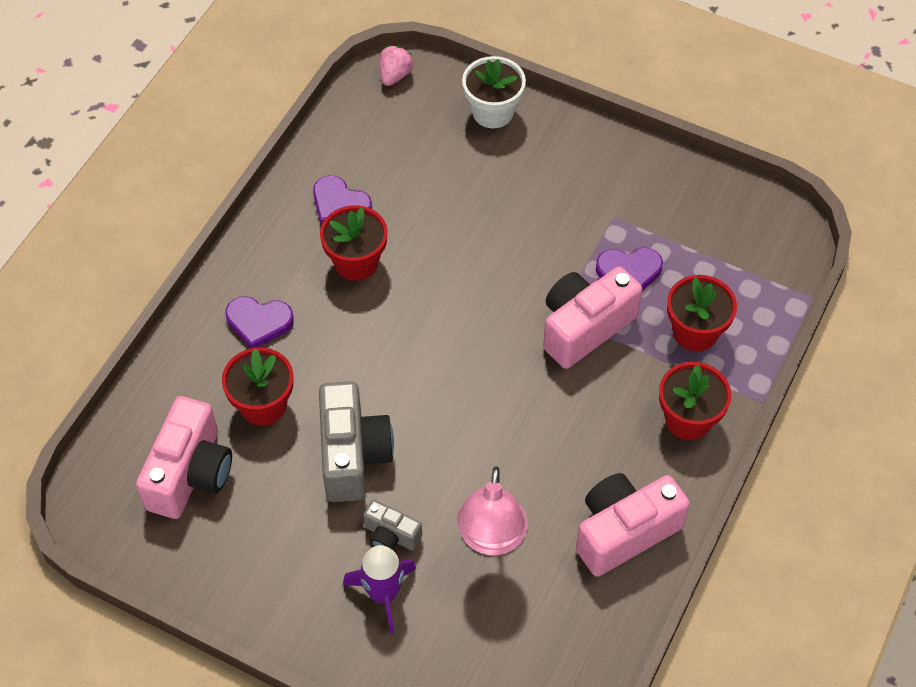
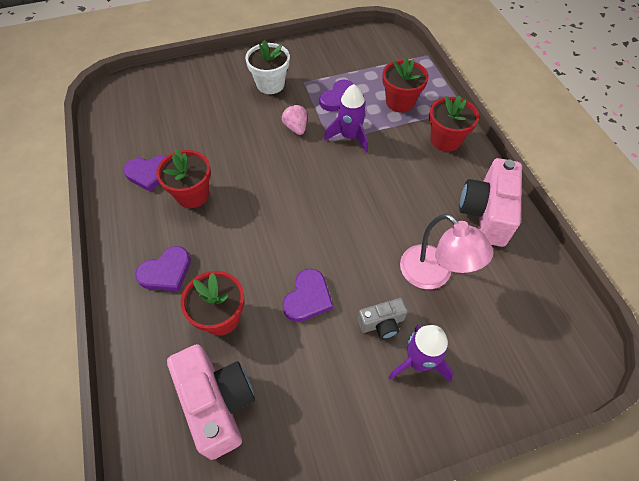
camera: 45 degrees left, 0 degrees up
(353, 455) = (308, 298): grey camera -> purple heart
(395, 75) = (115, 93): pink strawberry -> pink strawberry (296, 128)
(493, 112) = (189, 77): white flower pot -> white flower pot (270, 84)
(584, 327) = (349, 137): pink camera -> purple rocket

